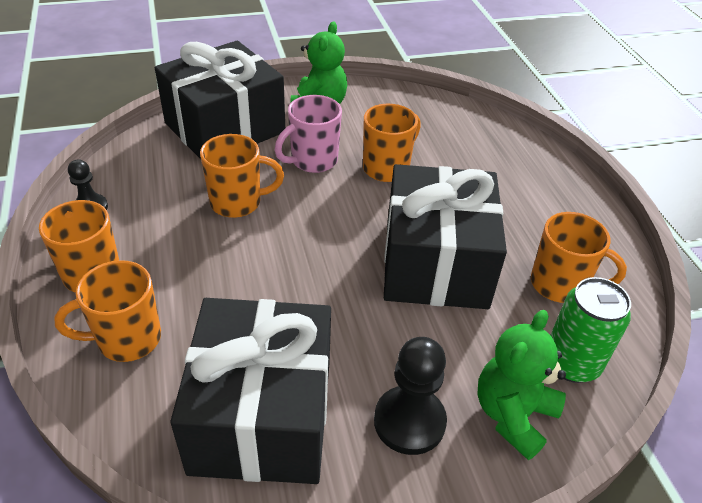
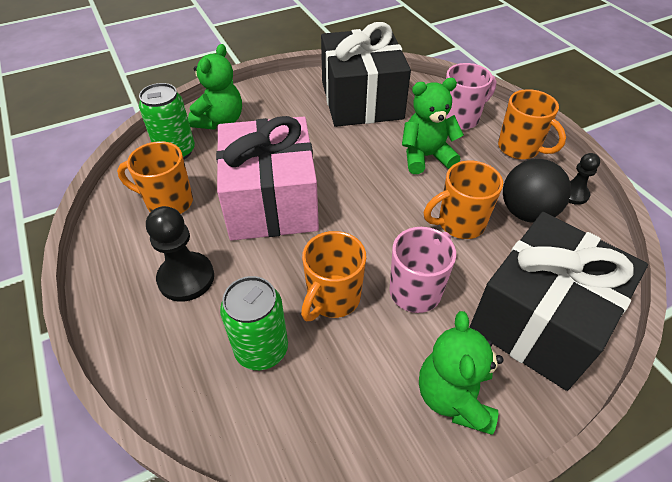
camera: 170 degrees right, 5 degrees up
(127, 339) = (461, 118): orange mug -> pink mug
(160, 200) = (526, 212): none -> black ball
(222, 285) = (425, 157): none -> green teddy bear
(409, 421) = (280, 109): black pawn -> black pawn (186, 278)
(435, 263) = (271, 201): black gift -> pink gift
(450, 149) = (261, 349): none -> green can

